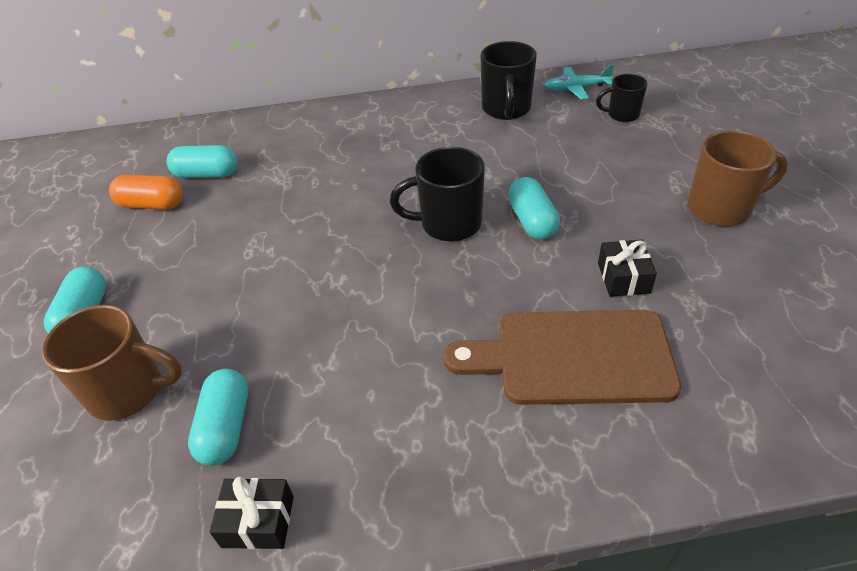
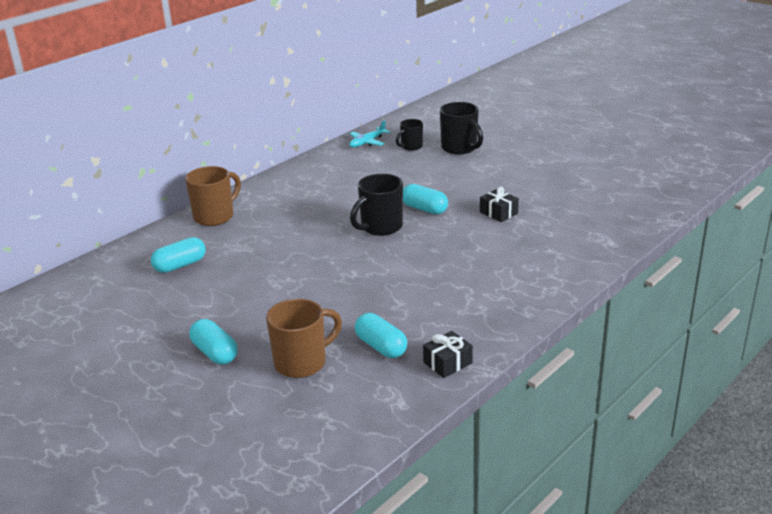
camera: 40 degrees left, 15 degrees down
(152, 204) = (165, 293): orange capsule -> none
(506, 109) = (338, 166): black mug -> black mug (460, 148)
(573, 357) = (512, 249): brown cutting board -> none
(721, 208) = (510, 169): brown mug -> brown mug (215, 216)

